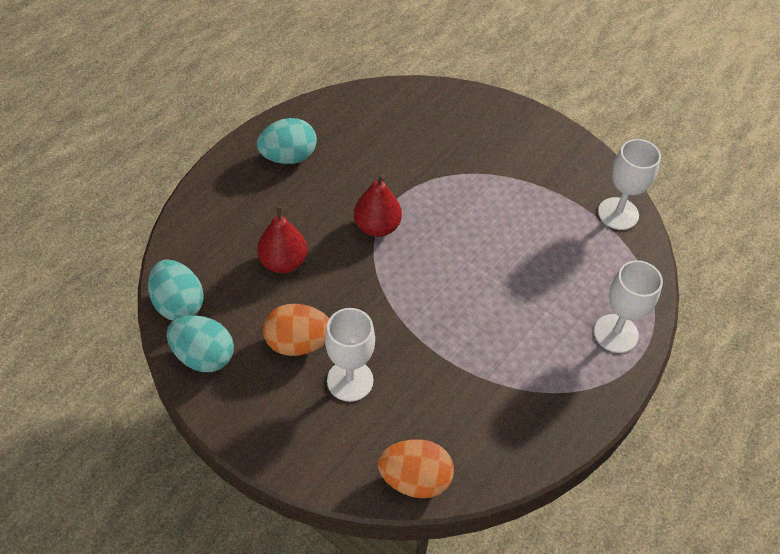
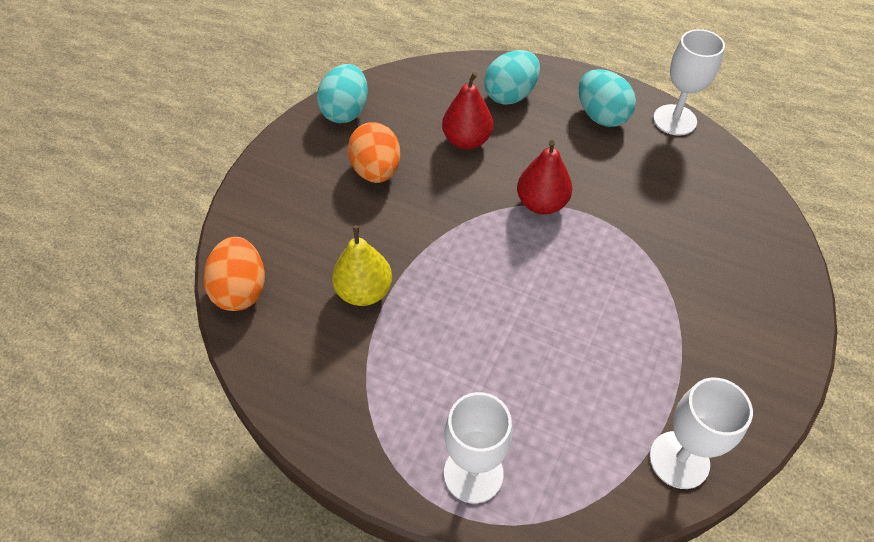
camera: 80 degrees right, 0 degrees up
(178, 304) = (395, 83): turquoise egg -> turquoise egg (510, 95)
(350, 380) = (343, 218): white goblet -> white goblet (674, 120)
(439, 377) = (364, 291): none -> yellow pear

